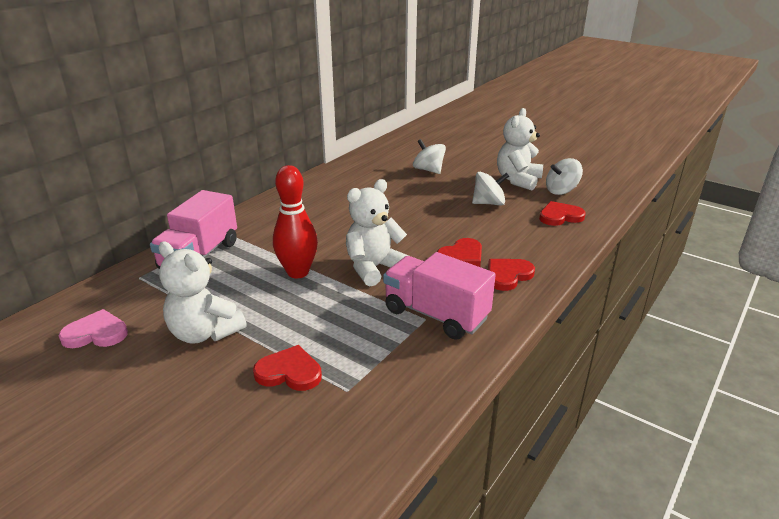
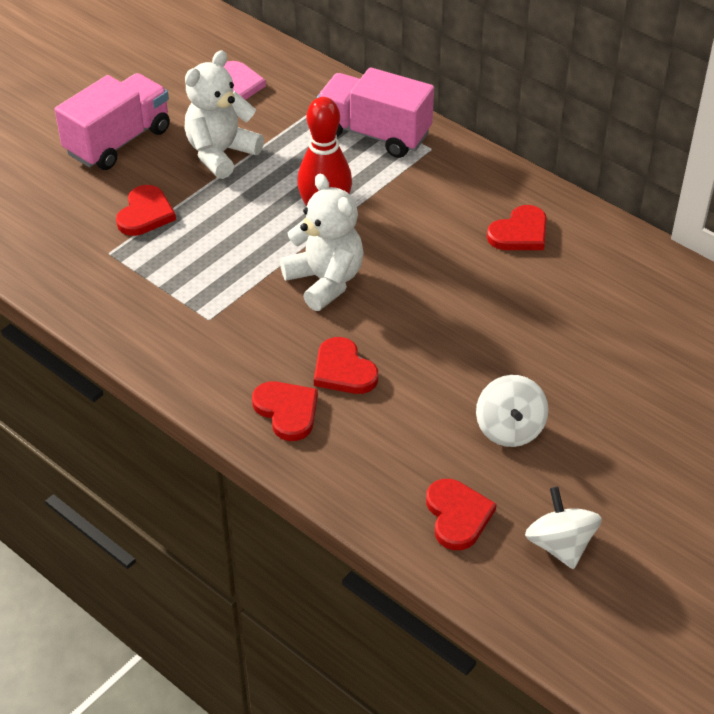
camera: 95 degrees right, 15 degrees up
(320, 201) = (520, 233): none -> red heart
(428, 170) = (646, 367): white spinning top -> none
(435, 315) = (214, 328): pink truck -> pink truck (118, 141)
(518, 180) = (605, 488): white teddy bear -> none

